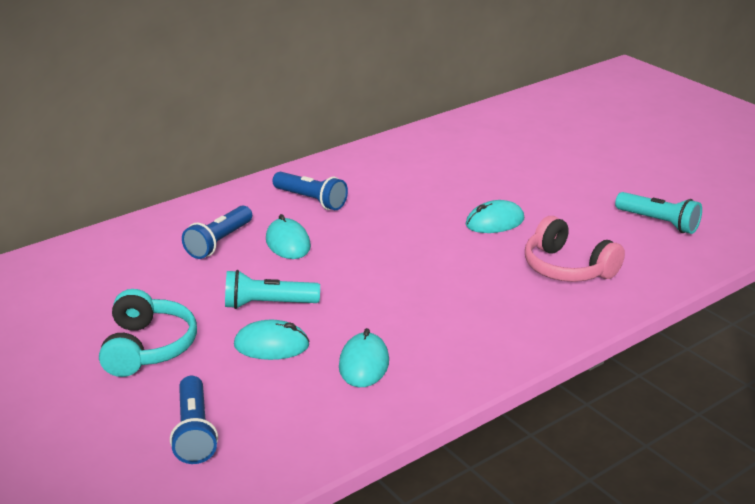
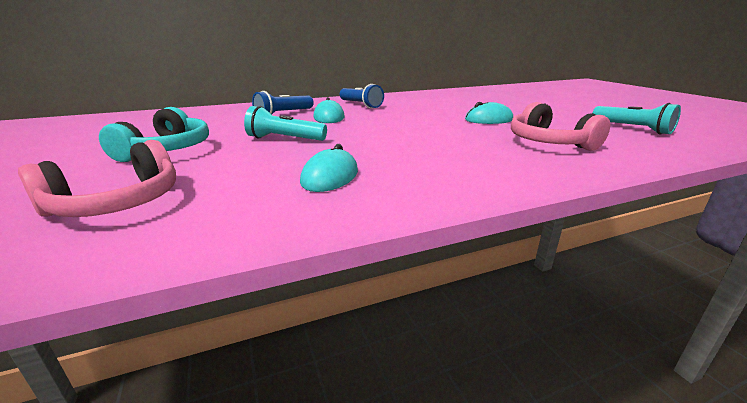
camera: 15 degrees right, 5 degrees down
(194, 432) = (117, 203): blue flashlight -> pink headphones
(271, 345) = (261, 158): turquoise mouse -> none

